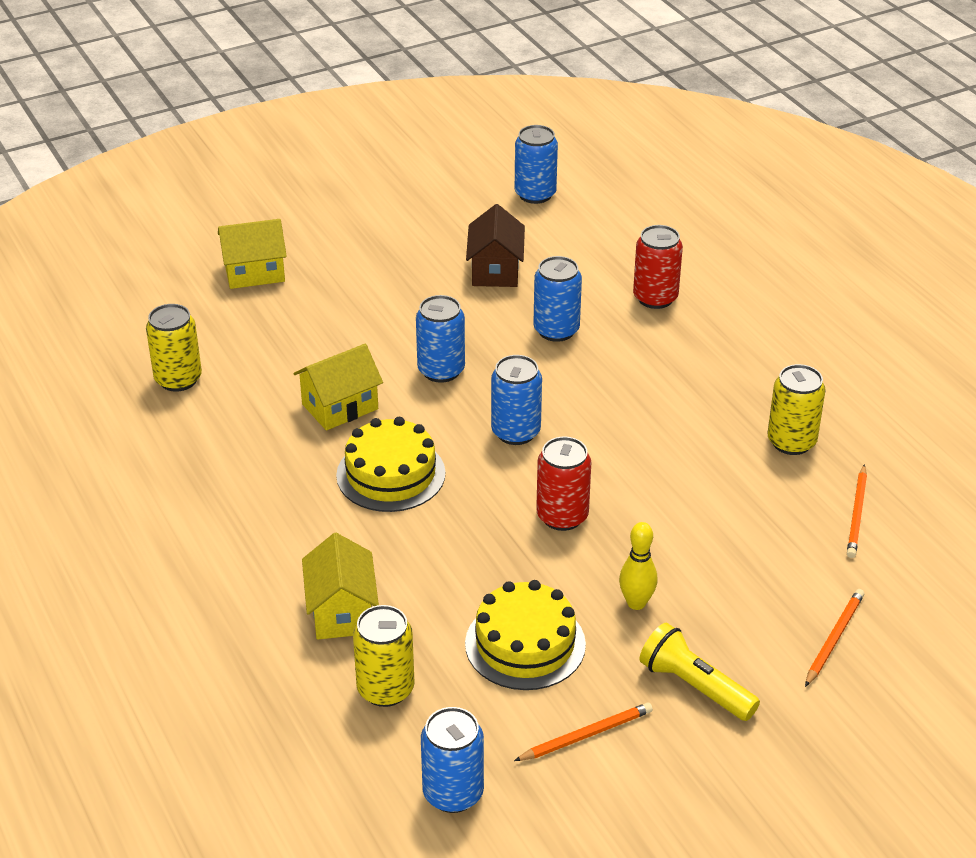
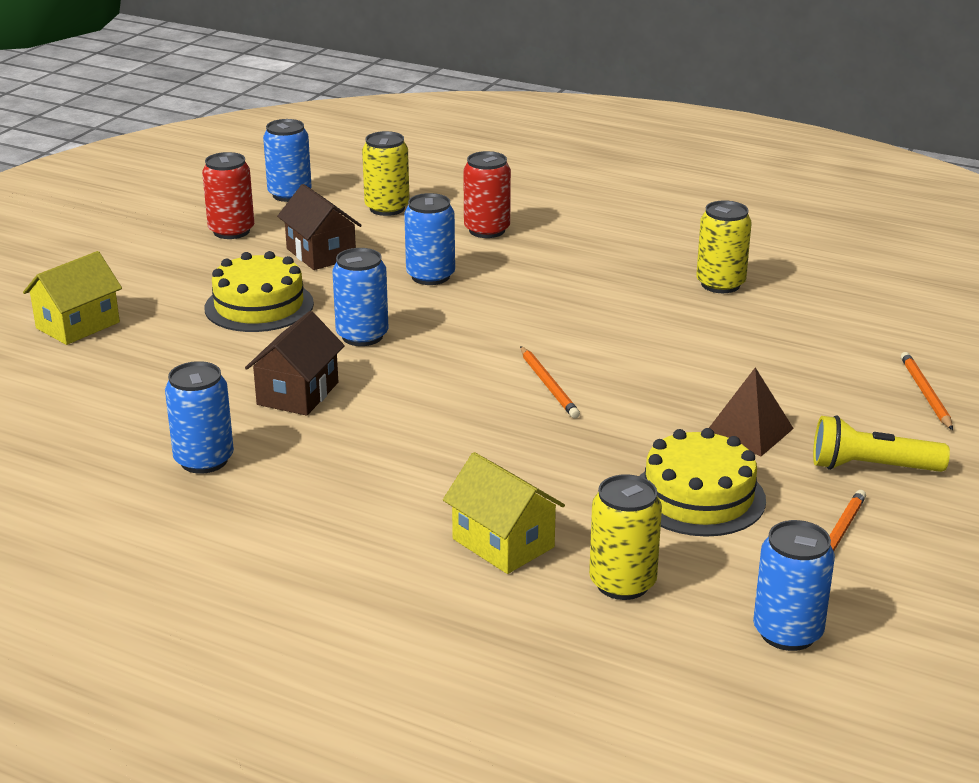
camera: 35 degrees left, 10 degrees down
(178, 379) = (97, 430): yellow can -> yellow can (387, 208)
(340, 406) = (298, 393): yellow house -> brown house
(391, 474) = (413, 424): yellow cake -> yellow cake (259, 306)
(515, 432) = (488, 355): blue can -> blue can (204, 460)
(562, 516) = (607, 397): red can -> red can (231, 231)
(636, 603) = (749, 431): yellow bowling pin -> brown pyramid
(857, 514) = (830, 311): orange pencil -> orange pencil (548, 385)

